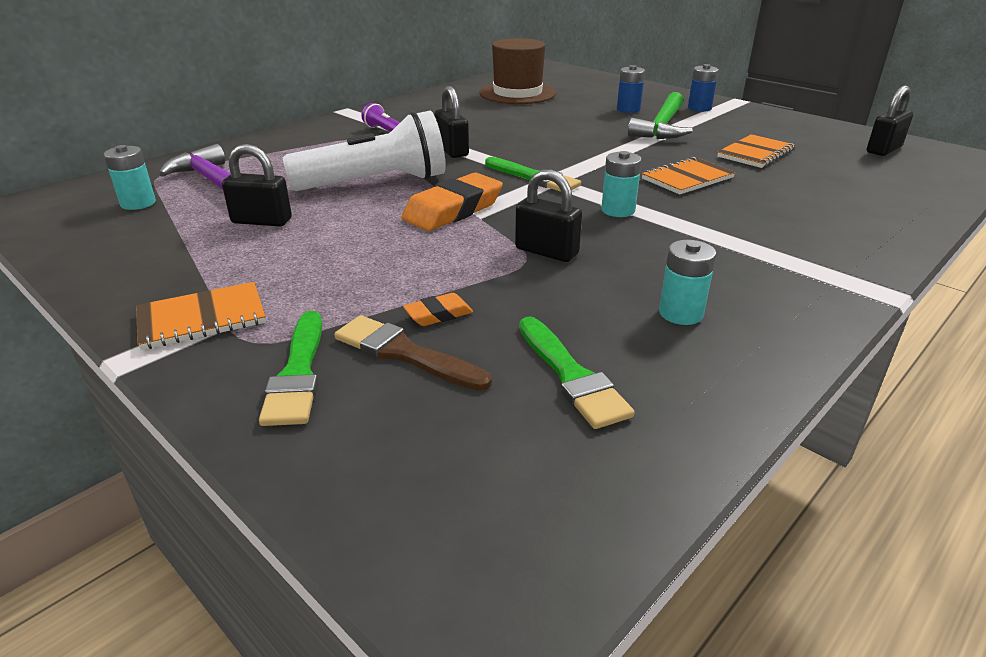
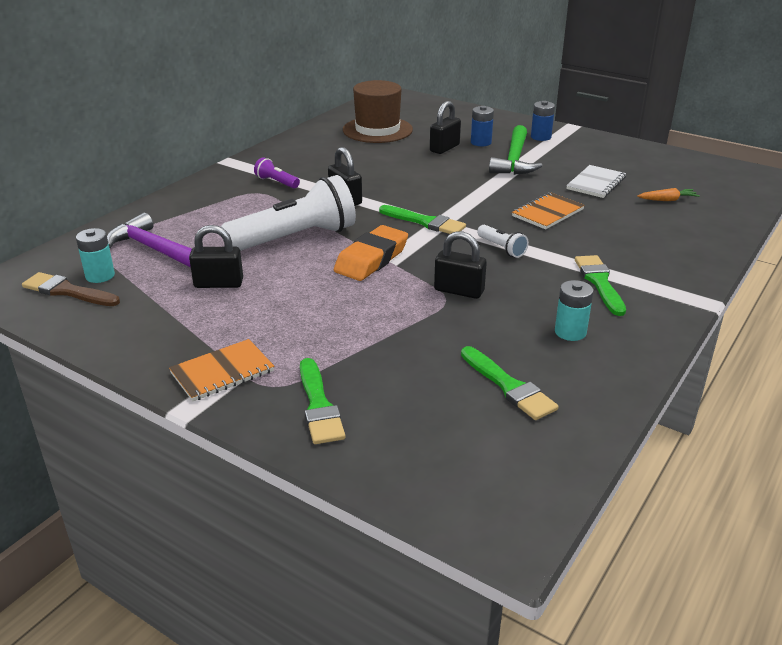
camera: 10 degrees left, 0 degrees up
(404, 353) = (387, 383): brown brush -> brown brush (67, 291)
(438, 314) = (399, 351): orange eraser -> none
(618, 210) = (501, 248): turquoise battery -> white flashlight
(736, 257) = (599, 282): none -> green brush
(755, 153) = (596, 183): orange notebook -> white notebook
(844, 175) = (667, 200): none -> orange carrot
(883, 150) = (694, 172): black padlock -> black padlock (444, 148)

